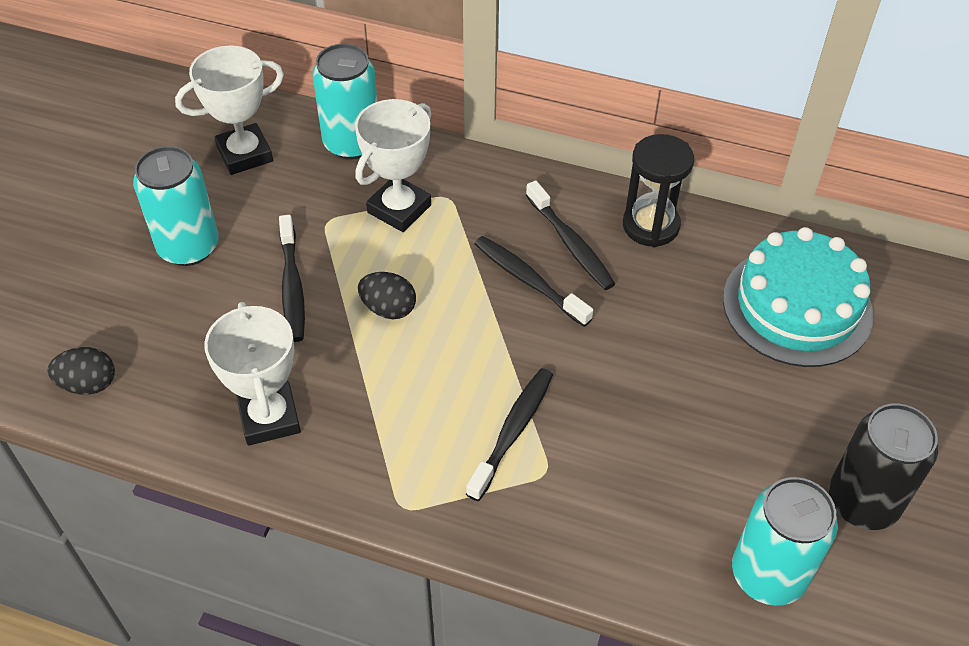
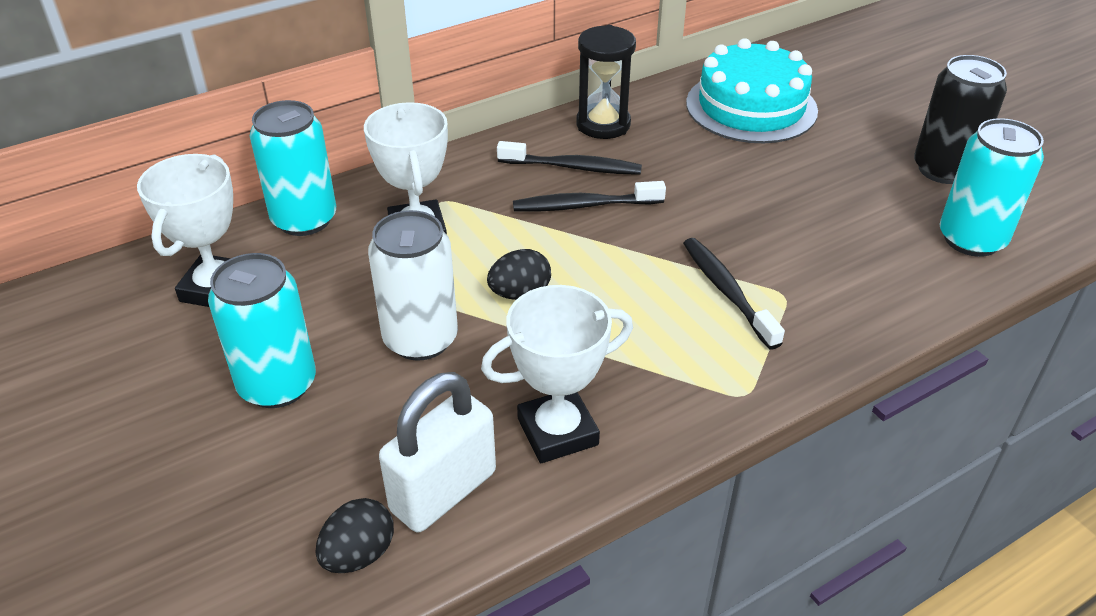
camera: 50 degrees left, 10 degrees down
(168, 391) = (443, 491): none -> white padlock
(269, 417) = (557, 431): white trophy -> white trophy turned 45 degrees counterclockwise
(292, 286) = (420, 339): black toothbrush -> white can

